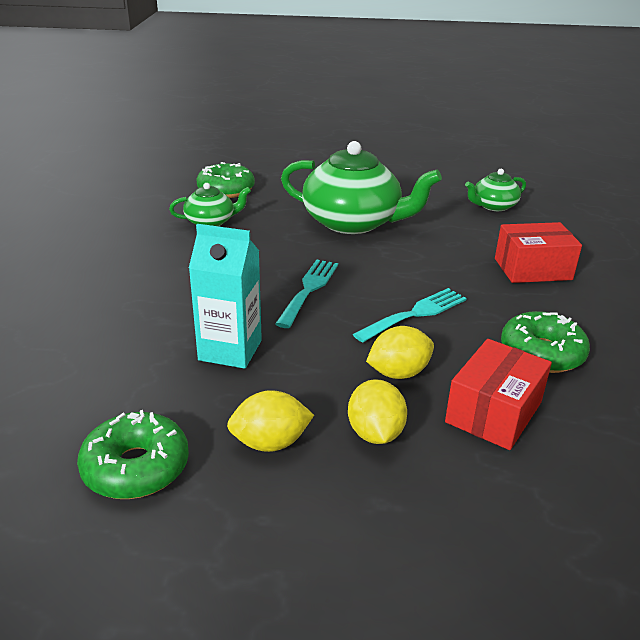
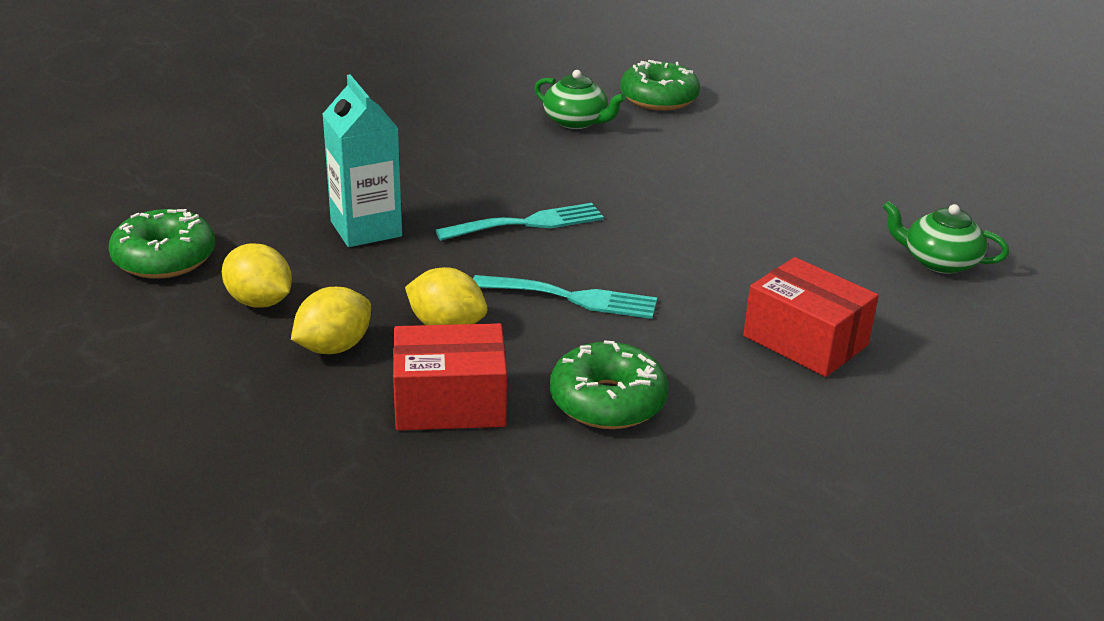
camera: 50 degrees right, 0 degrees up
(353, 222) = (716, 191): green teapot -> none

